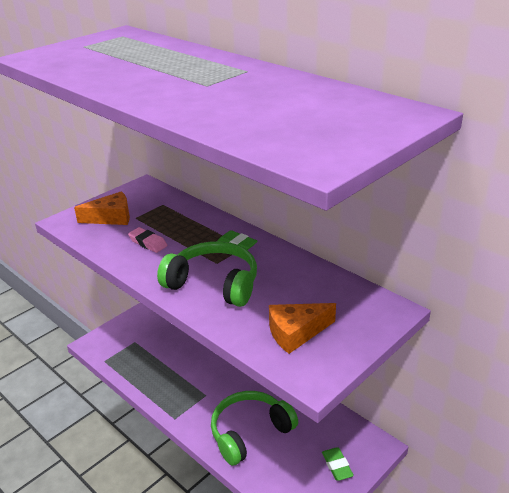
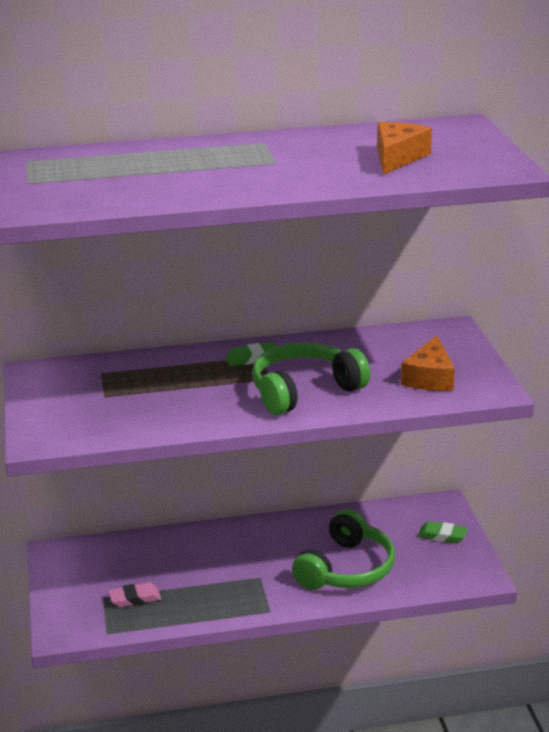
camera: 55 degrees left, 5 degrees down
(111, 217) = (80, 410): orange cheese -> orange cheese (397, 158)
(148, 243) = (174, 403): pink eraser -> pink eraser (135, 599)
(250, 432) = (346, 569): green headphones -> green headphones turned 150 degrees counterclockwise

